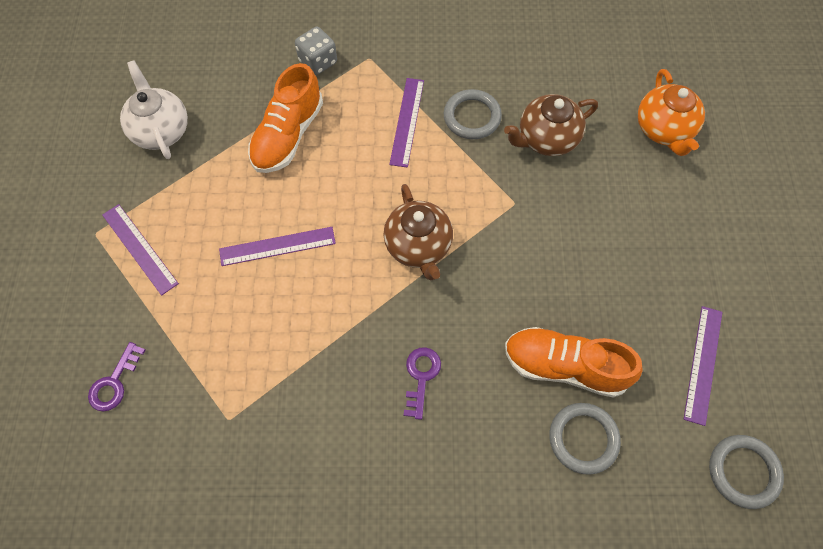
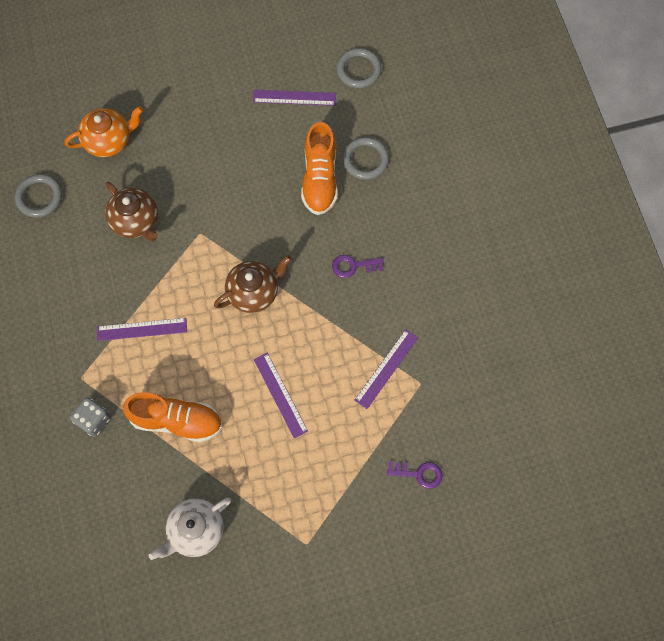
camera: 105 degrees left, 5 degrees up
(139, 249) = (310, 501): purple ruler -> purple ruler (386, 369)
(472, 117) = (126, 280): grey ring -> grey ring (39, 197)

